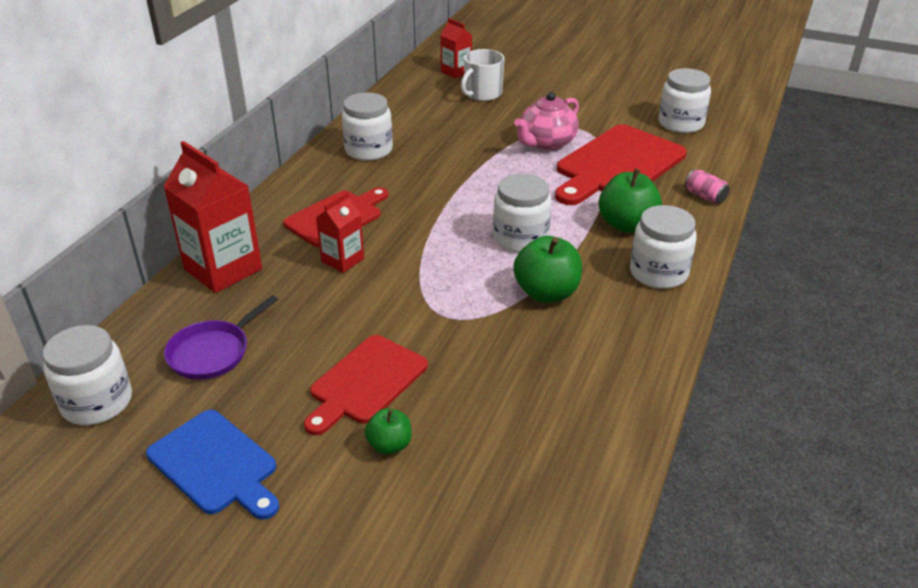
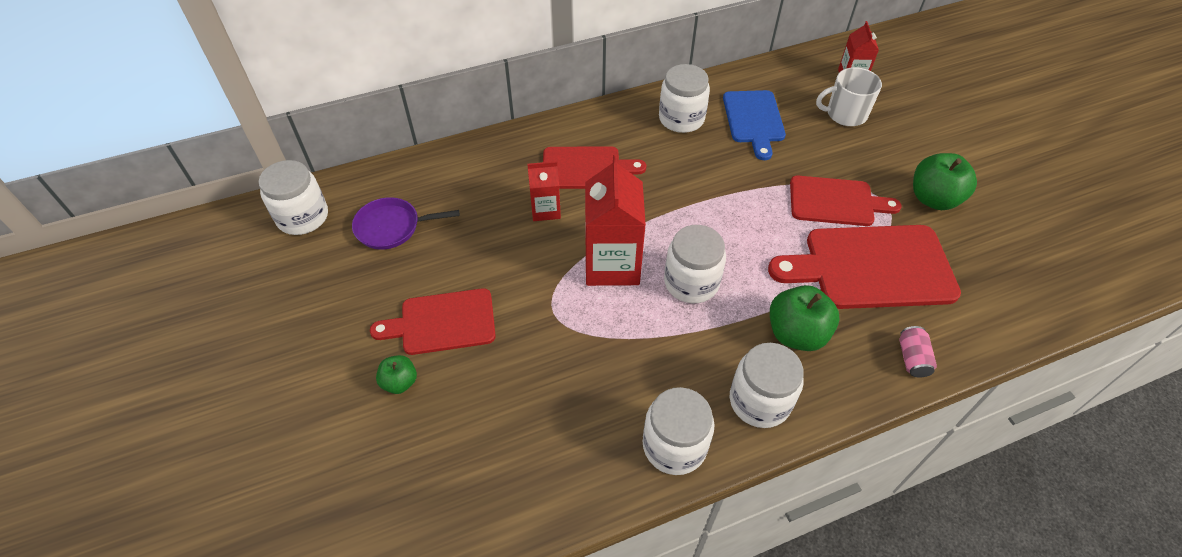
camera: 45 degrees right, 15 degrees up
(216, 464) = (305, 312): blue cutting board -> blue cutting board (754, 120)
(223, 269) = (469, 164): red carton -> red carton (612, 264)
(546, 143) = (836, 201): pink teapot -> red cutting board
(546, 293) = (646, 347): green apple -> green apple (933, 199)
(681, 123) = (1002, 263): white jar -> white jar (674, 445)

